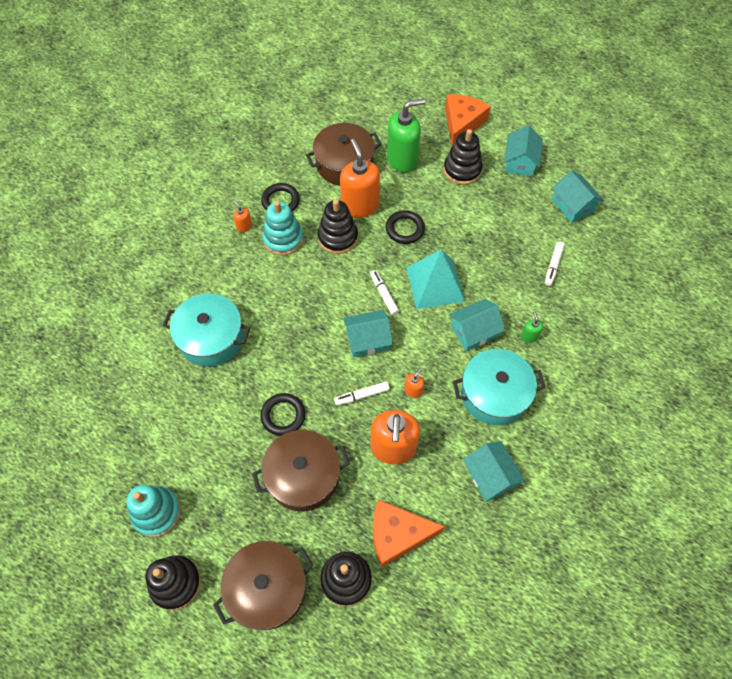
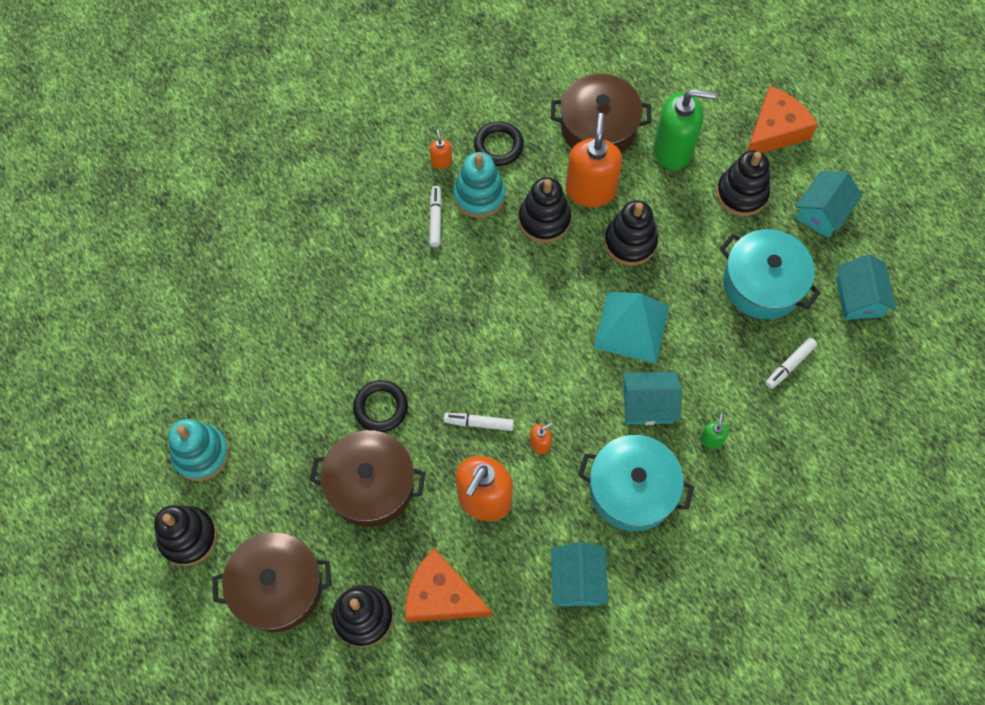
camera: 25 degrees right, 5 degrees up
(211, 338) = (343, 282): turquoise pot -> turquoise pot (762, 284)
(367, 340) = (517, 360): turquoise house -> none
(384, 294) = (564, 314): white marker -> white marker (435, 219)
(405, 229) = (630, 242): black ring -> black stacking toy

